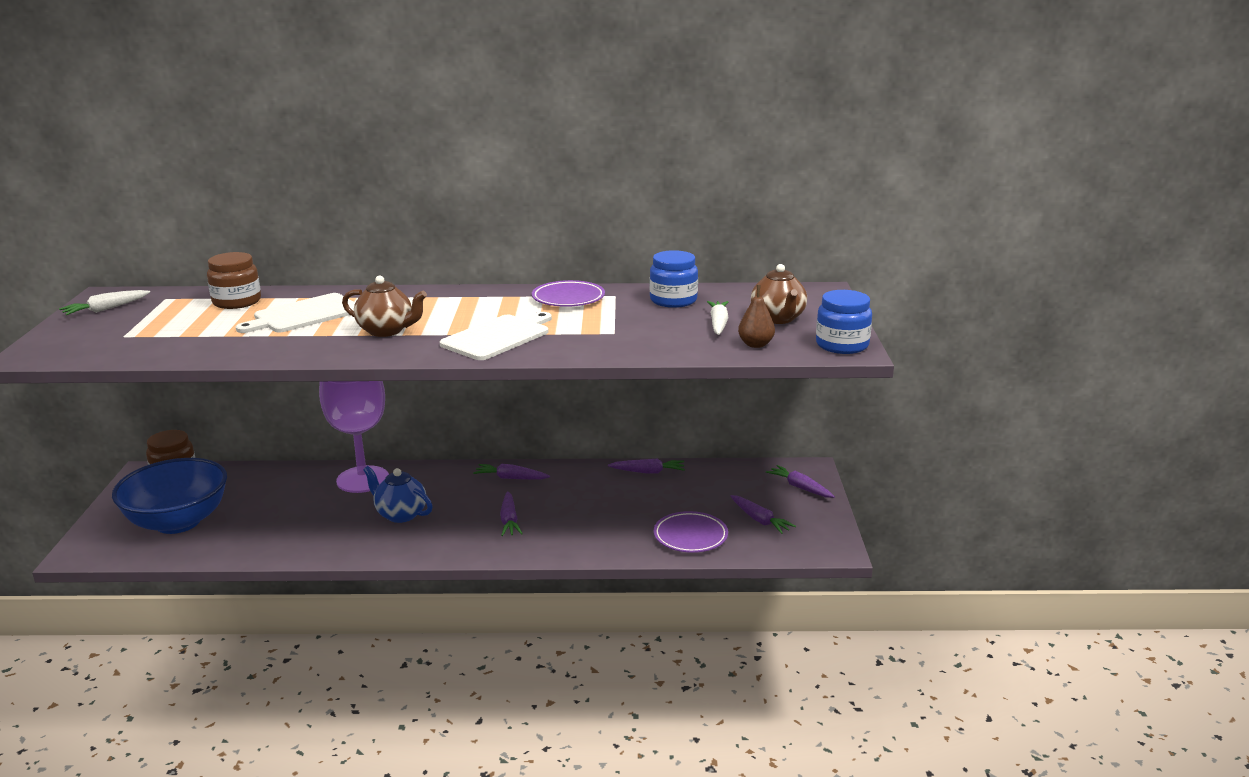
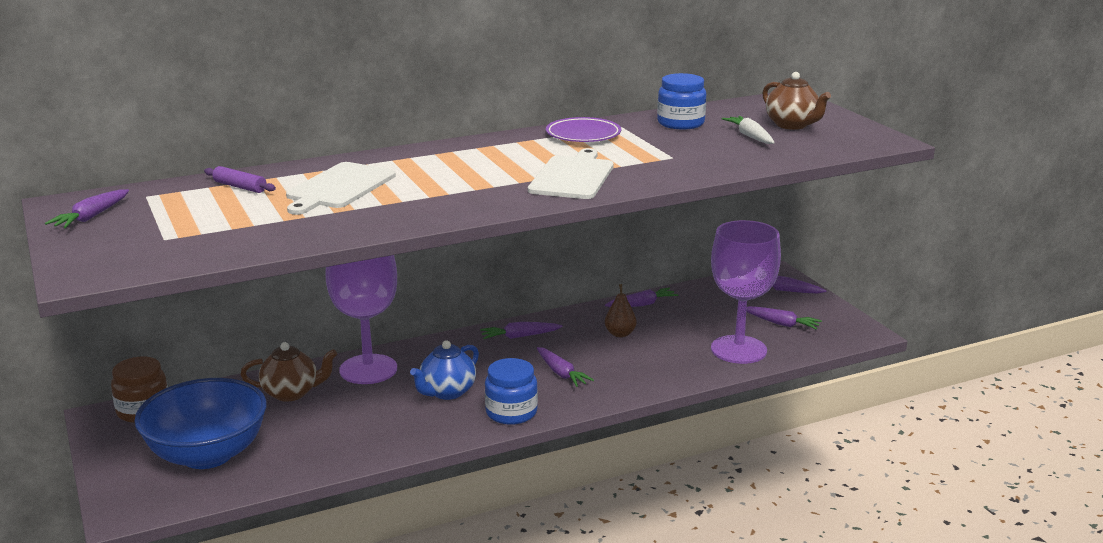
camera: 25 degrees left, 0 degrees up
(106, 309) = (91, 217): white carrot -> purple carrot
(237, 302) = (240, 187): brown jar -> purple rolling pin
(386, 331) = (453, 188): brown teapot -> brown teapot (291, 393)
(400, 514) = (447, 392): blue teapot -> blue teapot turned 60 degrees counterclockwise
(690, 536) = (738, 350): purple plate -> purple goblet
(755, 344) = (807, 148): brown pear -> brown pear (620, 334)
(842, 345) = (874, 138): blue jar -> blue jar (511, 412)

